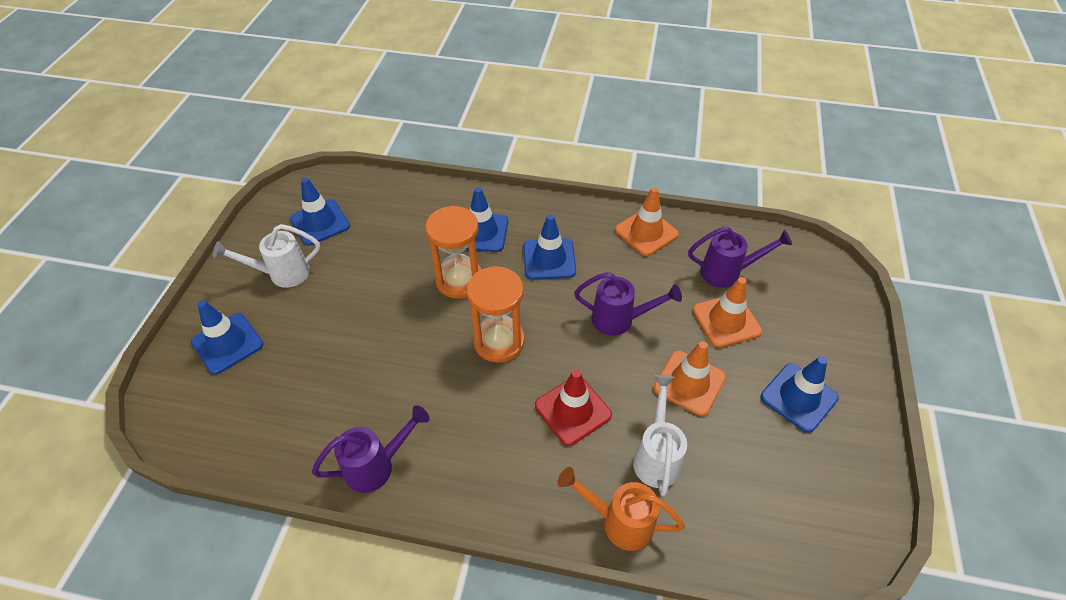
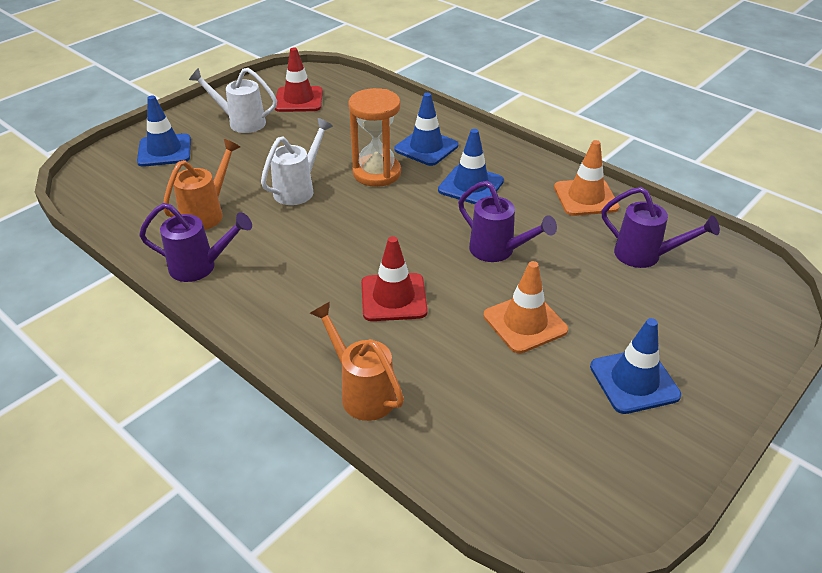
camera: 30 degrees right, 10 degrees down
(320, 222) = (299, 100): blue traffic cone -> red traffic cone
(334, 399) = (207, 213): none -> orange watering can
(499, 341) = (372, 226): orange hourglass -> none
(656, 456) = (441, 362): white watering can -> white watering can (299, 189)
(726, 321) = (609, 292): orange traffic cone -> none

